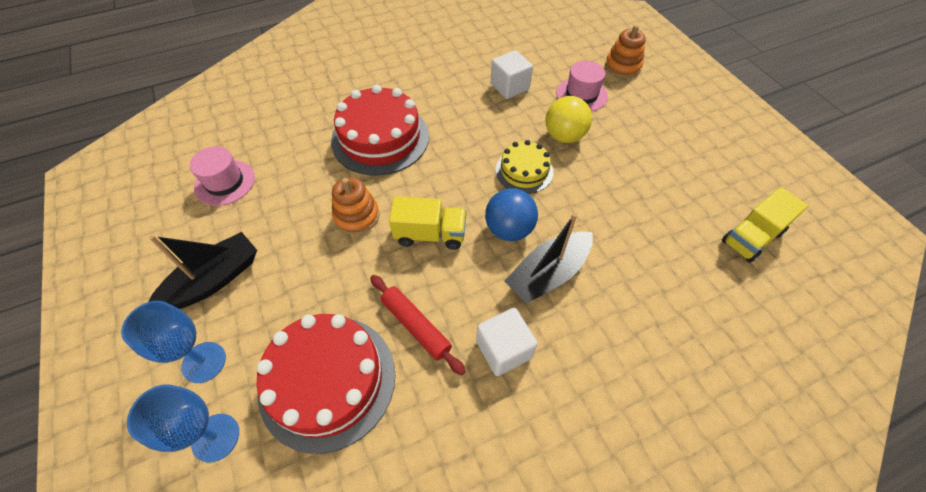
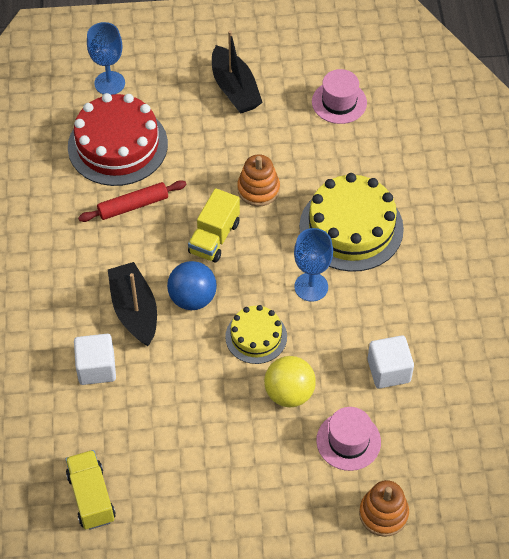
camera: 110 degrees right, 0 degrees up
(204, 362) = (166, 80): blue goblet -> blue goblet (311, 287)
(380, 138) = (351, 227): red cake -> yellow cake
(503, 349) = (86, 255): white cube -> white cube (96, 368)

